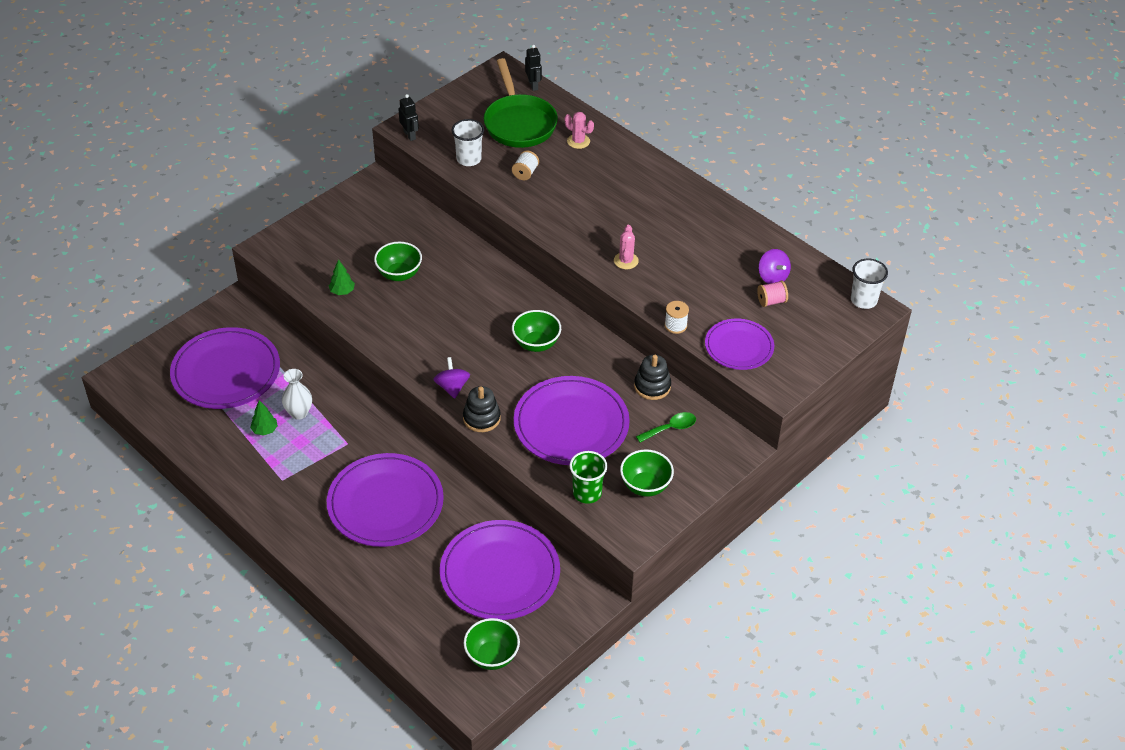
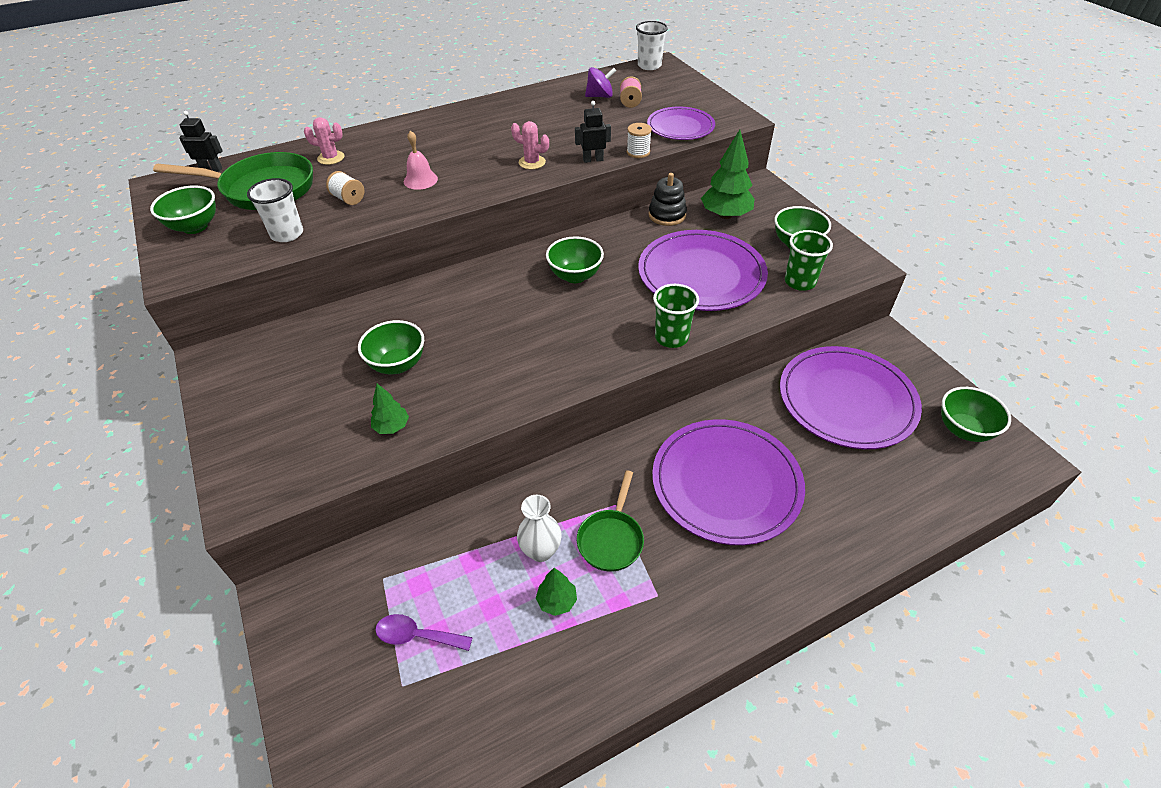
camera: 70 degrees left, 0 degrees up
(226, 372) = (417, 636): purple plate -> purple spoon
(318, 447) = (611, 539): none -> green pan
(410, 135) = (195, 273): black robot -> black robot (593, 160)
(452, 387) = (613, 353): purple spinning top -> none
(459, 111) = (195, 227): none -> green bowl
(481, 418) = (671, 337): black stacking toy -> green cup
(569, 203) = (420, 180): none -> pink bell
(578, 141) = (331, 158): pink cactus -> pink cactus turned 45 degrees clockwise
(670, 428) = (725, 215): green spoon -> green tree

